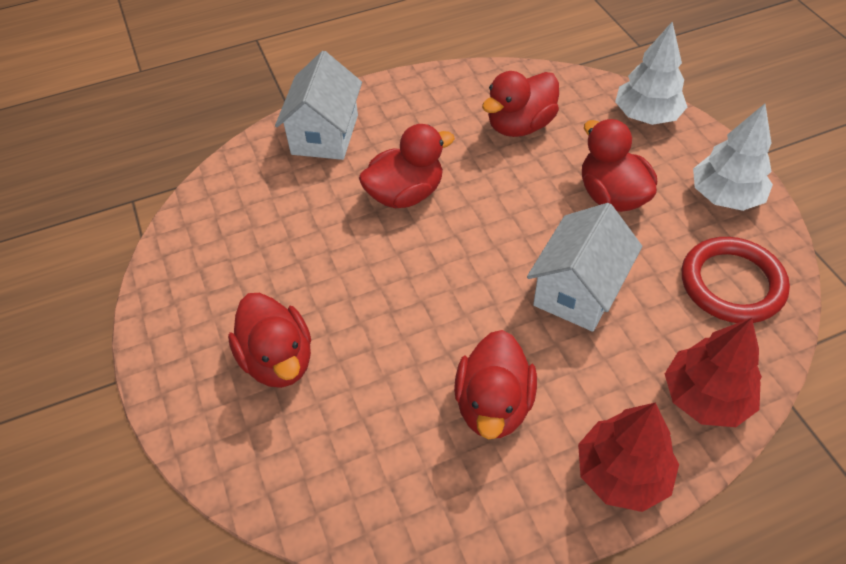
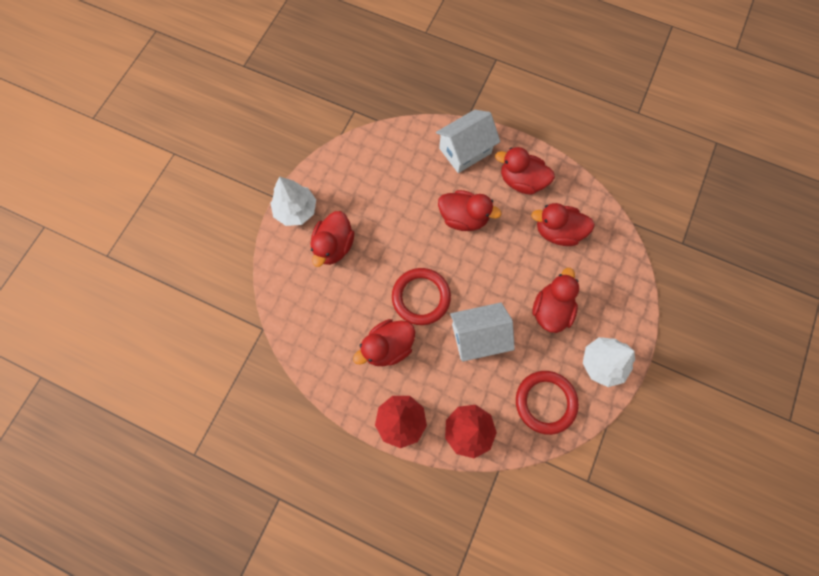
camera: 45 degrees right, 20 degrees up
(423, 113) = (521, 181): none -> red duck
(461, 312) = (421, 297): none -> red ring
(646, 116) = (625, 286): white tree -> white tree (296, 210)

